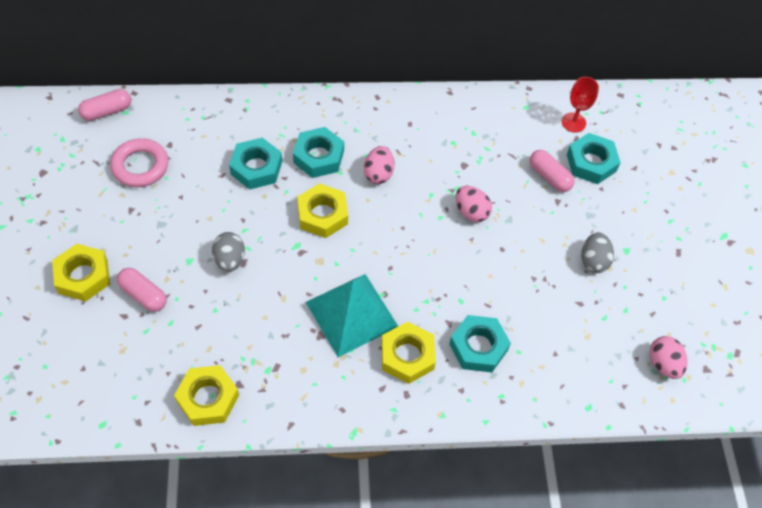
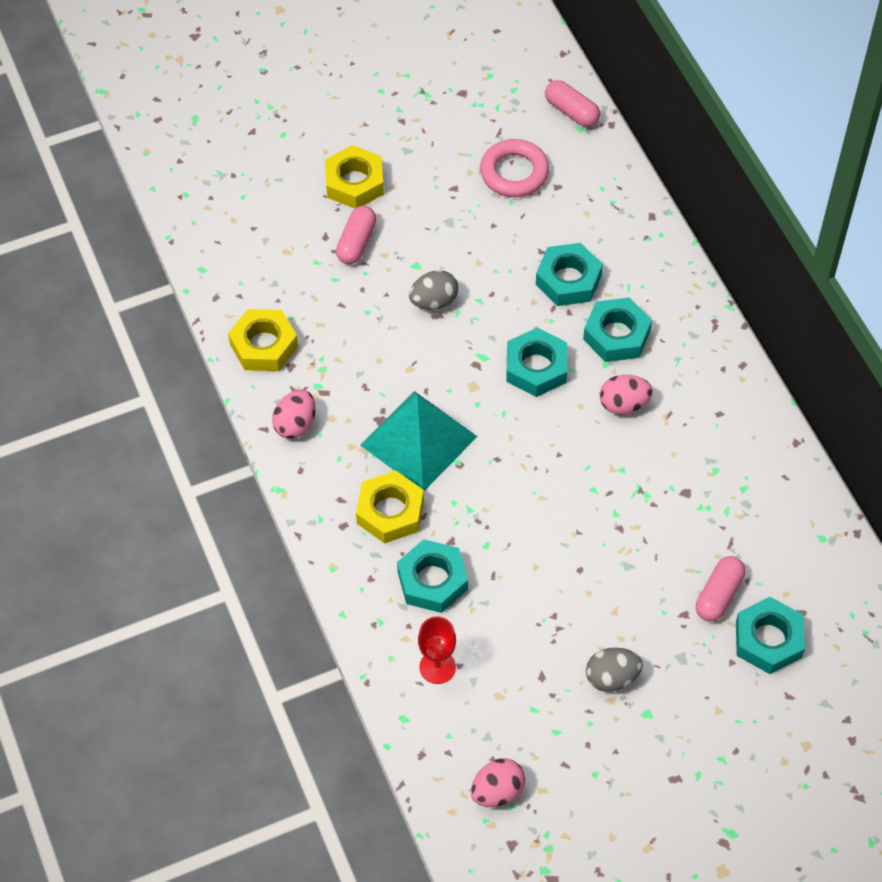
camera: 75 degrees right, 0 degrees up
(322, 215) = (536, 367): yellow nut -> turquoise nut
(471, 212) = (617, 520): pink egg -> pink egg (295, 424)
(573, 122) = (826, 602): red goblet -> red goblet (437, 667)

